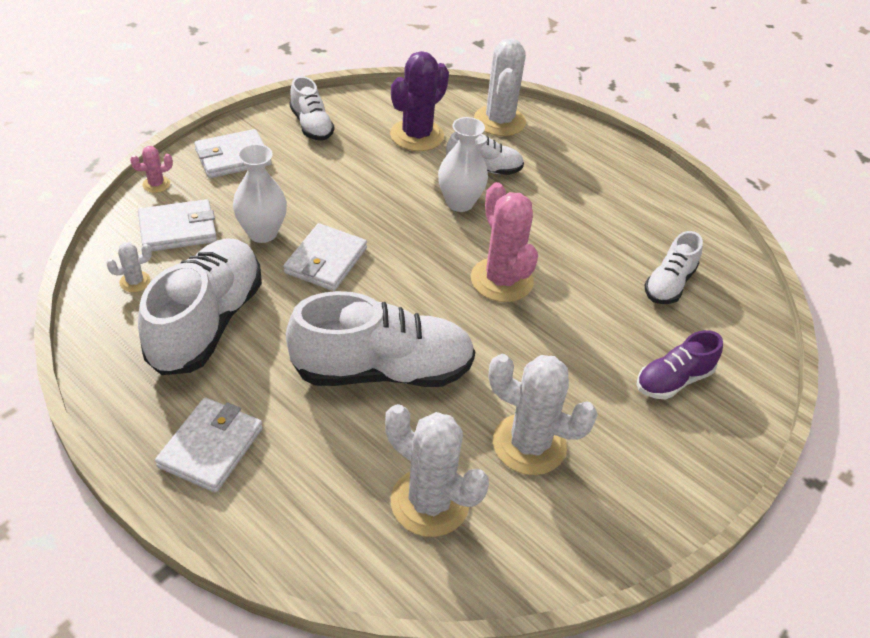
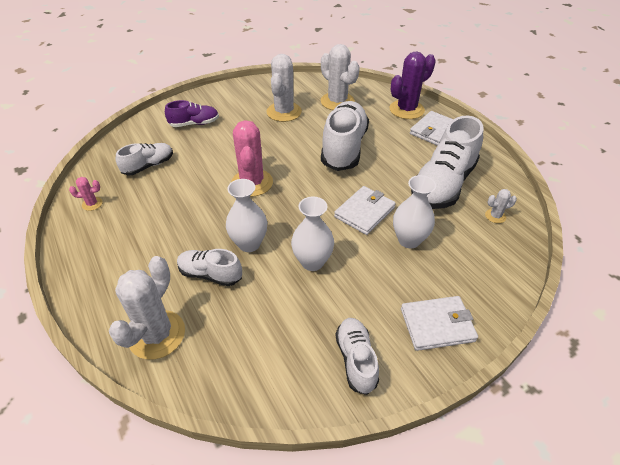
camera: 160 degrees left, 0 degrees up
(156, 184) = (503, 301): pink cactus -> pink cactus (92, 204)
(178, 229) = (474, 253): white wallet -> none
(377, 194) = (312, 262): none -> white vase
(382, 370) = (344, 148): white shoe -> white shoe turned 90 degrees clockwise
(417, 135) = (251, 326): purple cactus -> purple cactus (406, 110)
(529, 444) = (284, 112): white cactus -> white cactus turned 60 degrees clockwise

